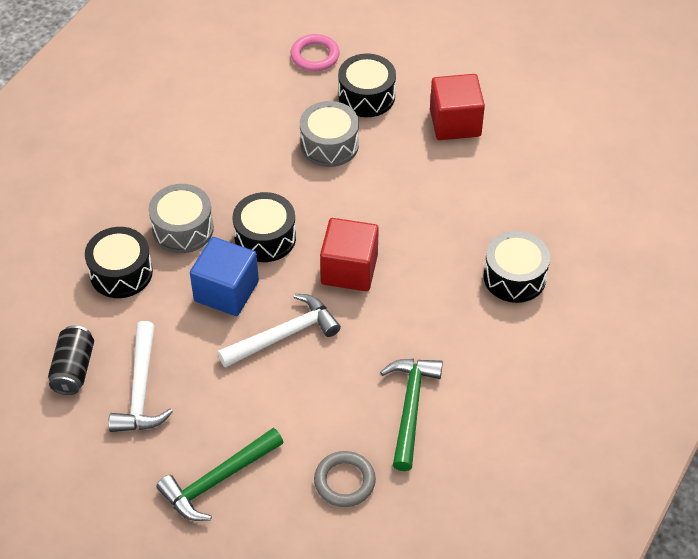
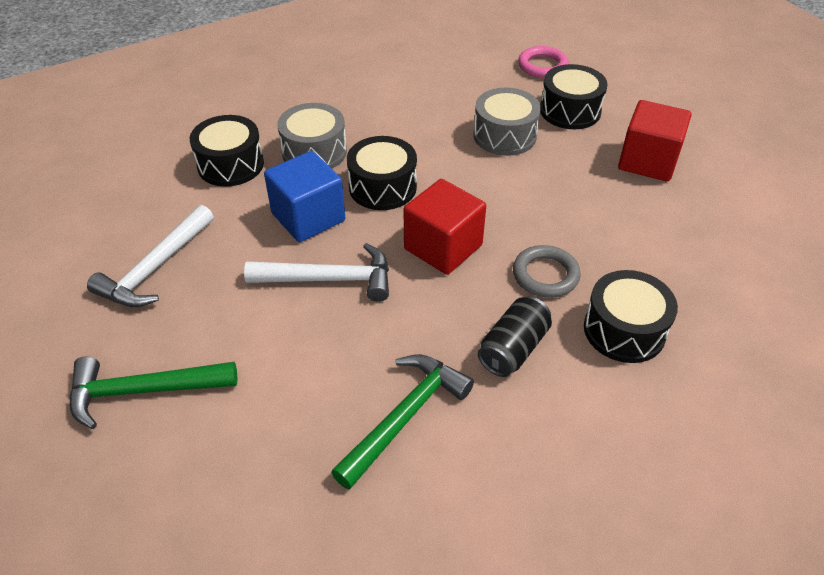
camera: 30 degrees right, 5 degrees down
(73, 369) = (117, 224): black can -> black can (513, 348)
(344, 481) = (269, 463): grey ring -> grey ring (545, 275)

